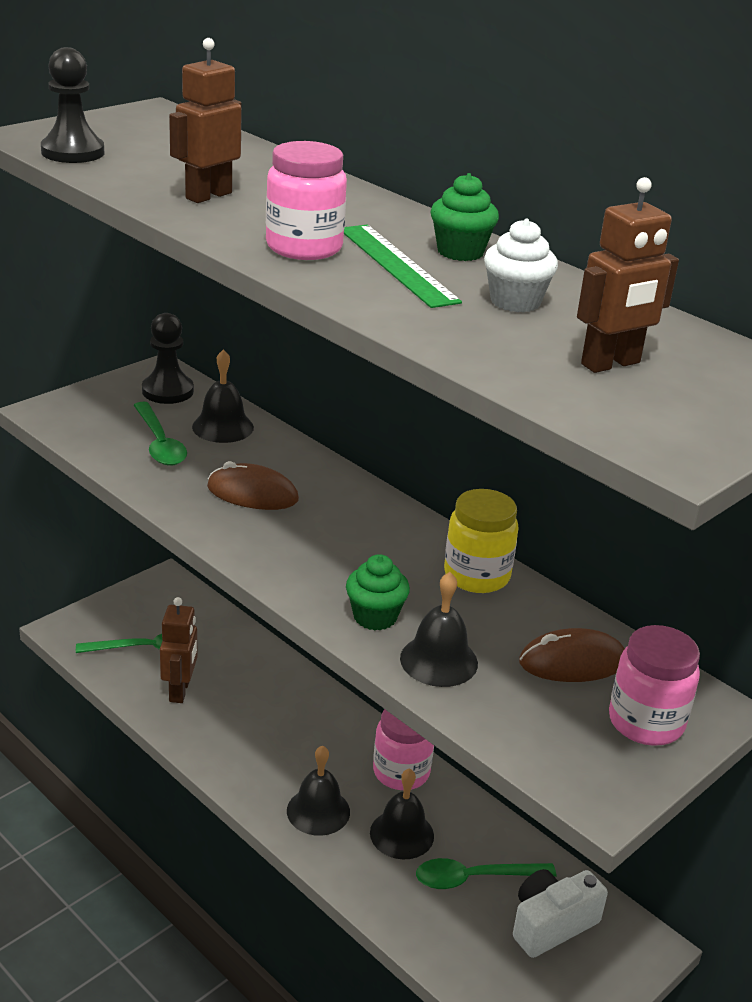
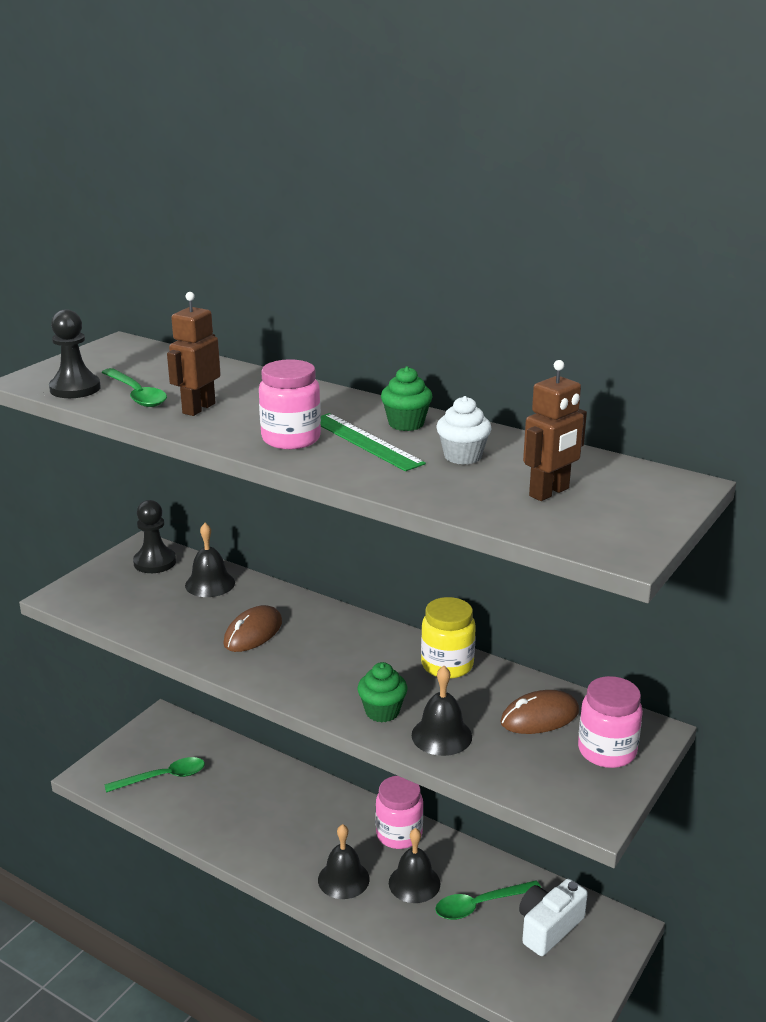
camera: 10 degrees left, 5 degrees down
(159, 443) = (164, 606): green spoon -> green spoon (136, 395)
(180, 691) = (202, 806): brown robot -> none
(252, 493) = (253, 633): brown mouse -> brown mouse turned 60 degrees counterclockwise

